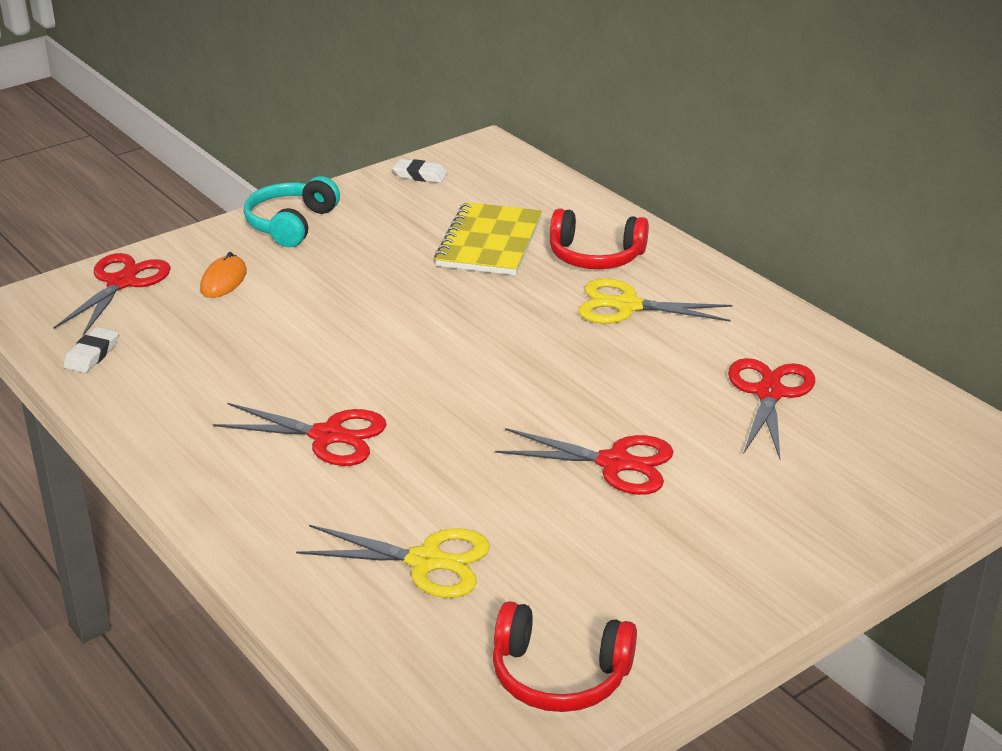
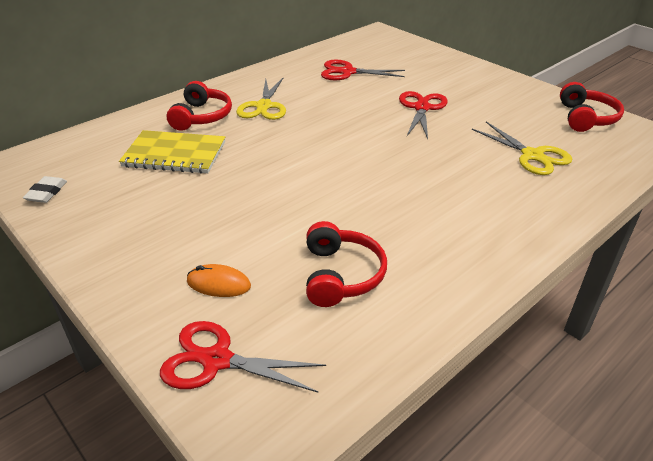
camera: 95 degrees left, 5 degrees up
(92, 354) = (355, 352): white eraser -> none
(205, 353) = (341, 275): none -> red headphones
(291, 224) = (117, 256): turquoise headphones -> none
(327, 436) = (433, 200): red scissors -> none
(426, 561) = (532, 156): yellow scissors -> yellow scissors turned 135 degrees clockwise

